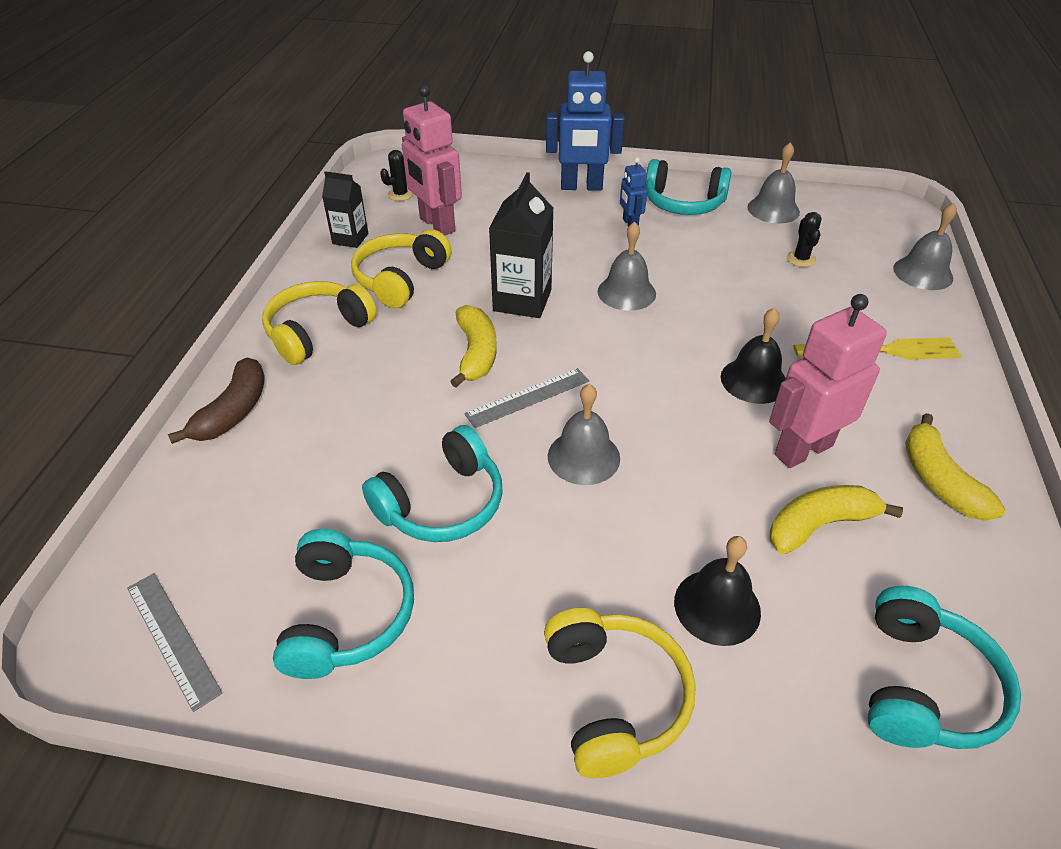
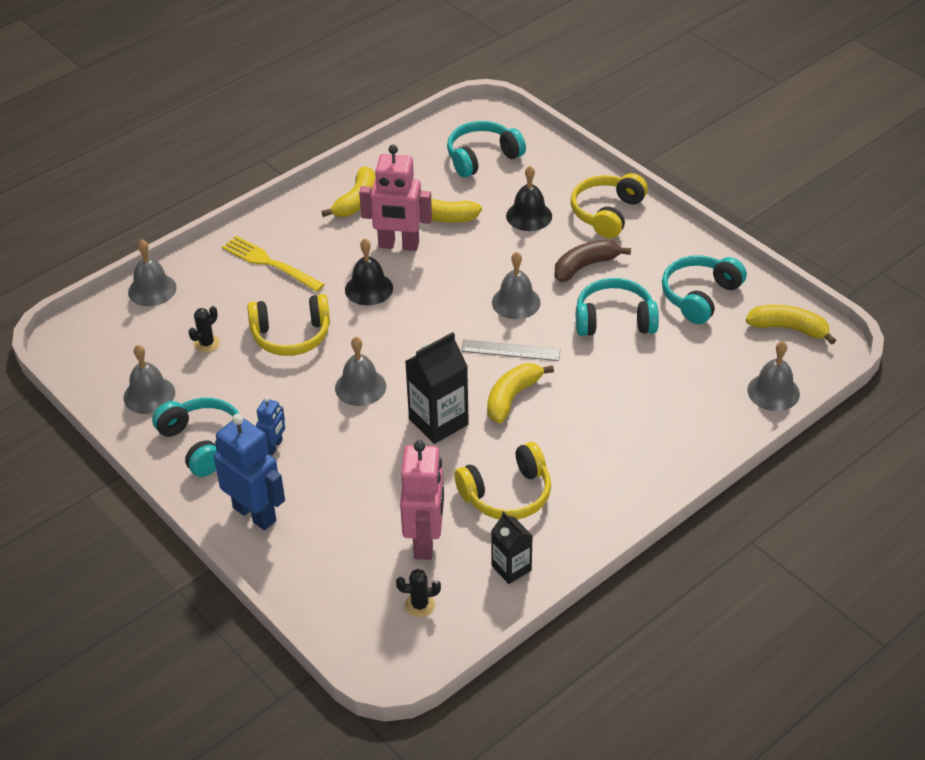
camera: 140 degrees left, 0 degrees up
(162, 518) = (773, 392): none -> grey bell
(172, 638) = (788, 328): grey ruler -> yellow banana
(233, 411) = (700, 441): brown banana -> brown banana (585, 266)
(318, 332) = (606, 477): yellow headphones -> yellow headphones (291, 335)

